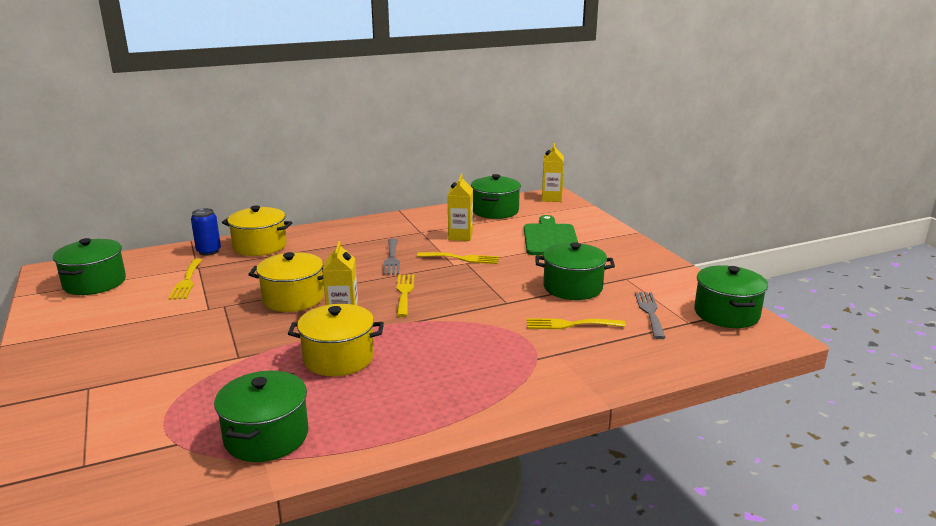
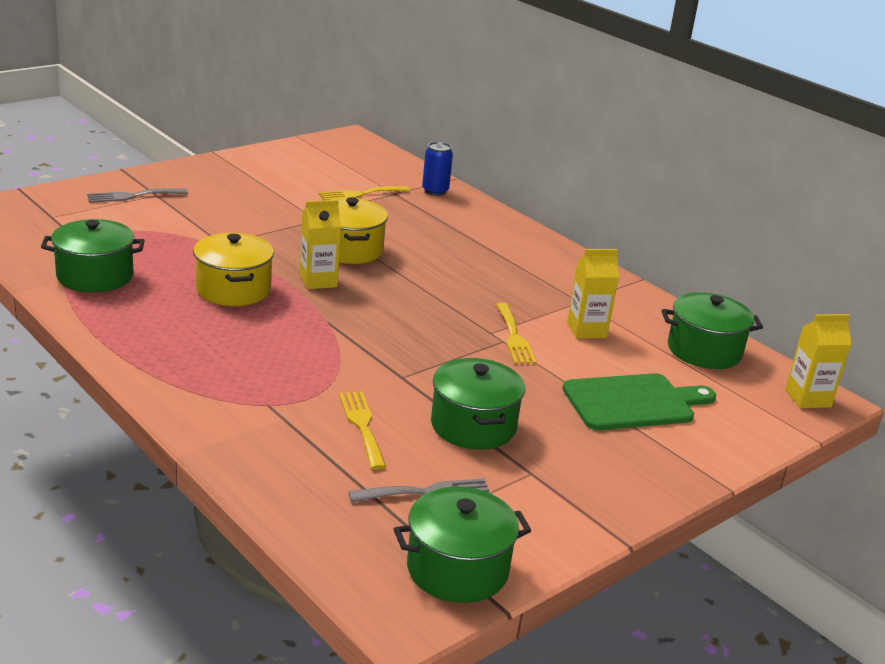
camera: 70 degrees right, 5 degrees up
(94, 283) = (336, 158): green pot -> none
(260, 246) = (465, 213): yellow pot -> none
(392, 259) = (482, 291): grey fork -> grey fork (133, 196)
(404, 293) = (393, 308): yellow fork -> none

